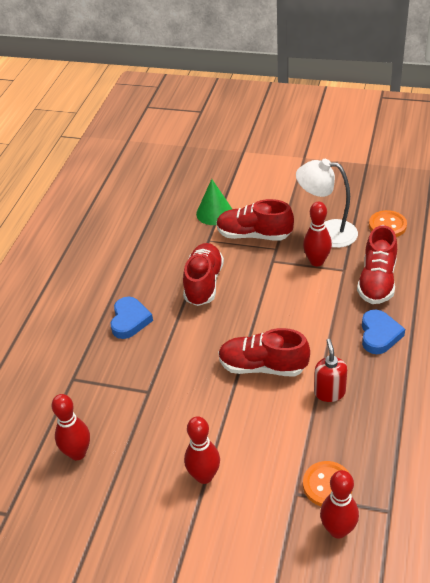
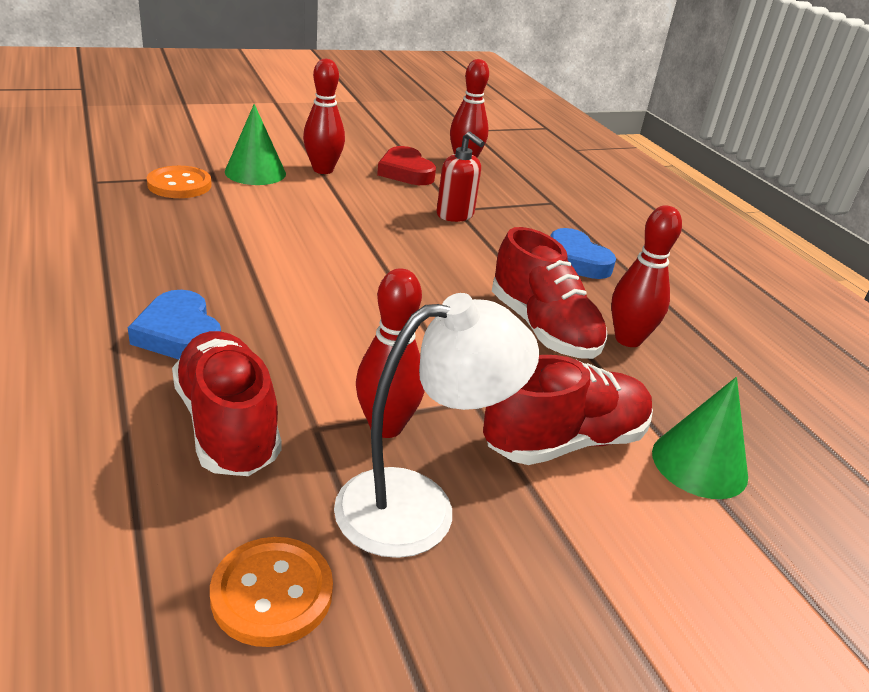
camera: 135 degrees right, 10 degrees down
(140, 452) = (405, 172): none -> red heart
(260, 488) = (255, 172): none -> green cone
(262, 366) = (342, 256): red shoe -> none
(329, 392) = (225, 251): red soap dispenser -> red soap dispenser (455, 215)
(338, 530) = (151, 163): red bowling pin -> red bowling pin (628, 339)

